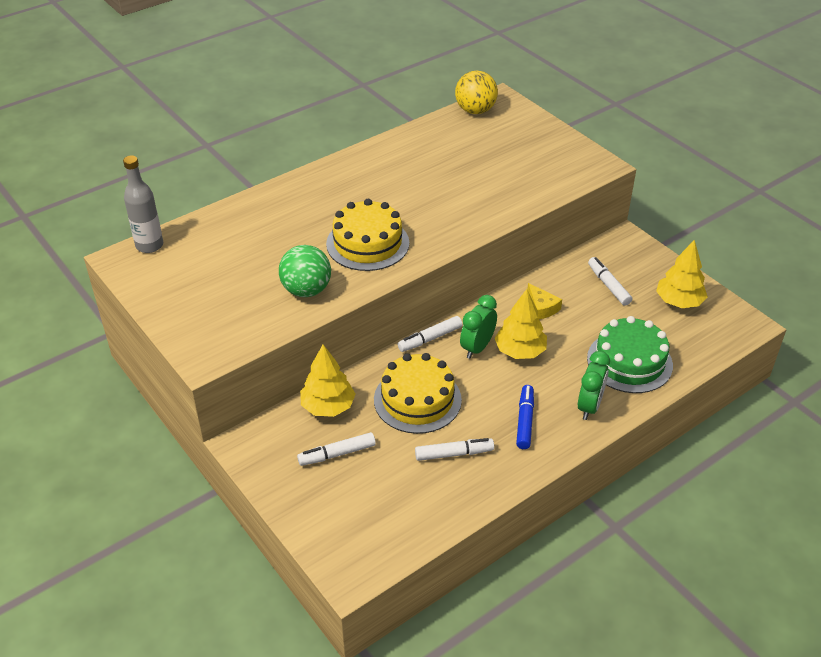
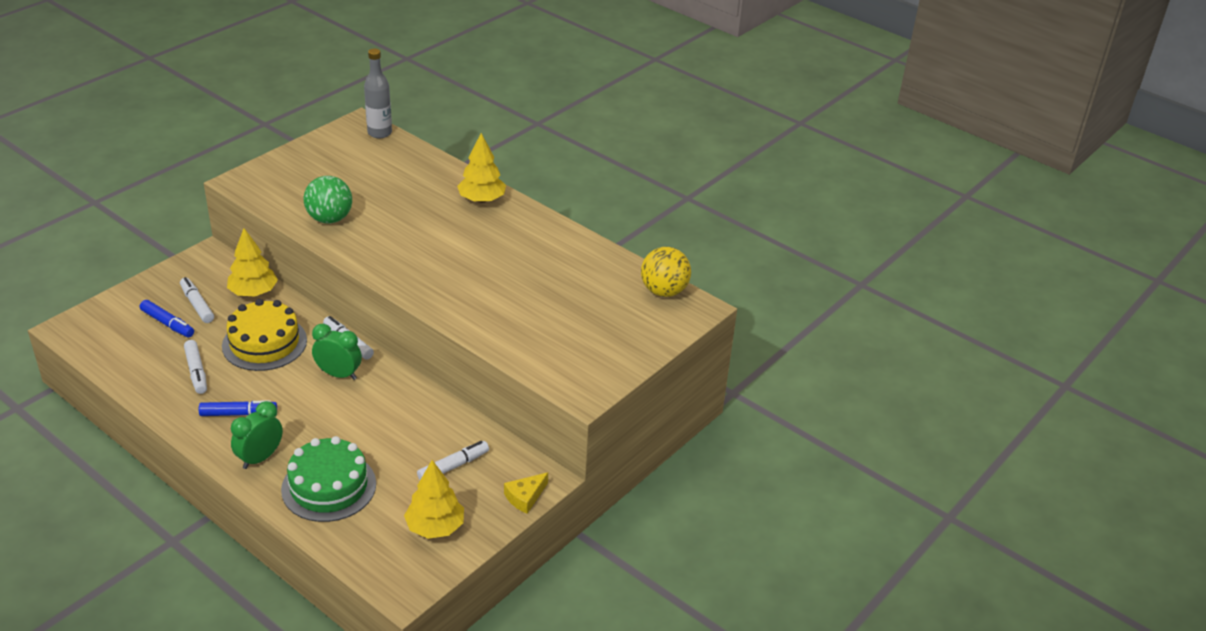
camera: 75 degrees right, 5 degrees down
(365, 479) = (167, 324): none -> blue marker
(367, 243) = (403, 244): yellow cake -> none
(520, 351) = (337, 404): yellow tree -> yellow tree (481, 200)
(542, 308) = (406, 416): yellow cheese -> yellow cheese (525, 497)
(589, 406) = (260, 458): green clock -> green clock turned 120 degrees clockwise

